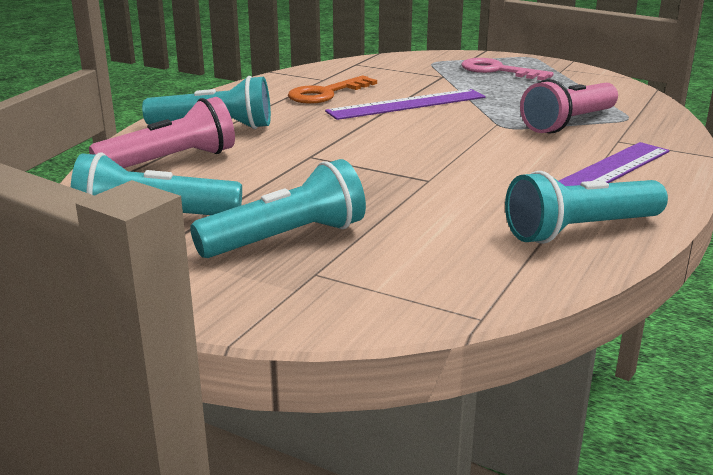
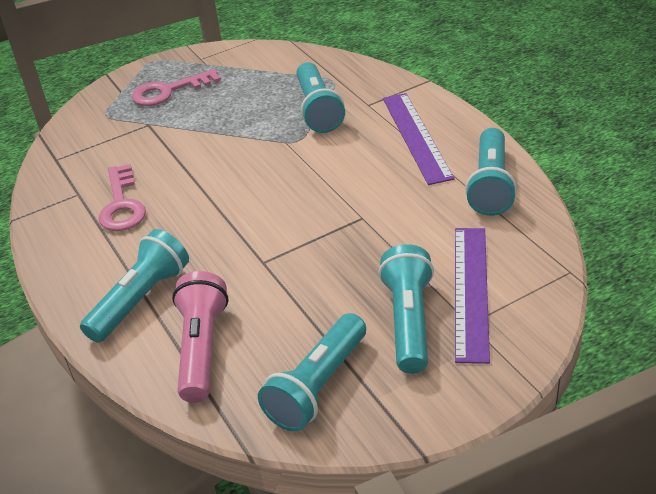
camera: 55 degrees left, 15 degrees up
(326, 94) = (122, 205): orange key -> pink key
(407, 104) = (198, 169): purple ruler -> purple ruler (471, 291)
(569, 123) = (318, 110): pink flashlight -> turquoise flashlight

